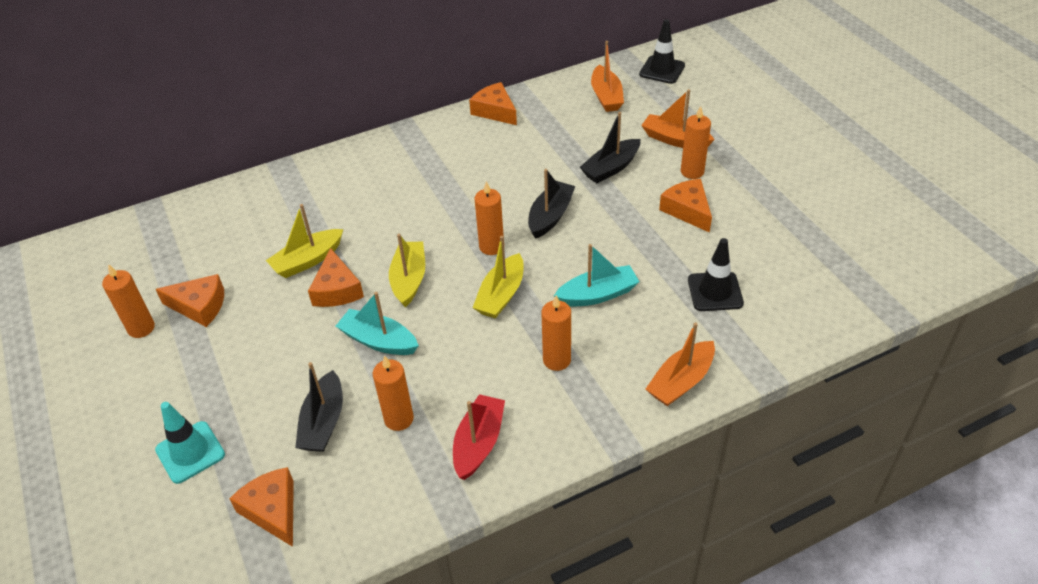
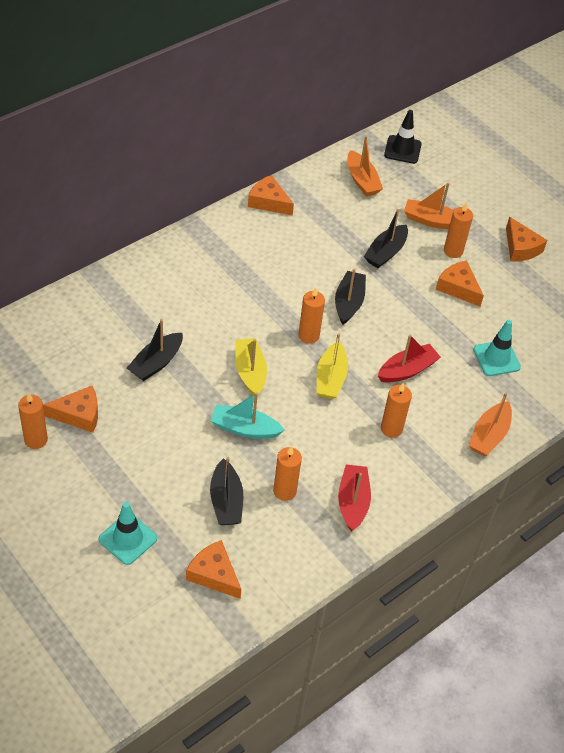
camera: 20 degrees left, 5 degrees up
(308, 260) = (156, 363): yellow boat -> black boat
(337, 290) = (192, 387): orange cheese -> orange cheese (520, 248)
(597, 295) = (407, 370): turquoise boat -> red boat
(715, 292) = (496, 358): black traffic cone -> turquoise traffic cone

